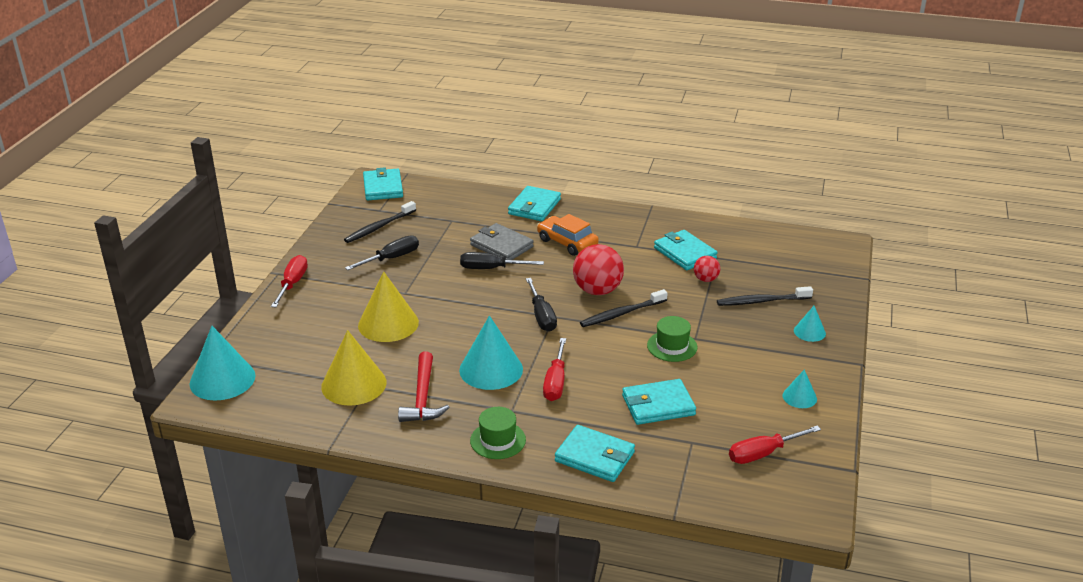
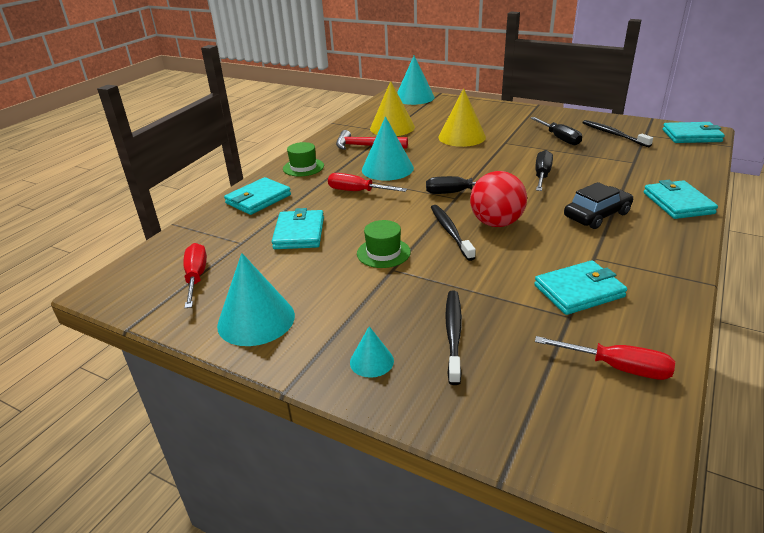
camera: 105 degrees right, 0 degrees up
(292, 284) = (521, 110): red screwdriver -> red screwdriver (617, 367)
(501, 246) = (585, 182): grey wallet -> none
(534, 207) = (677, 203): turquoise wallet -> turquoise wallet turned 45 degrees clockwise
(567, 242) = (597, 215): orange car -> black car
(705, 279) = (512, 297): red ball -> none
(799, 397) = (256, 320): turquoise cone -> turquoise cone, size x1.93

